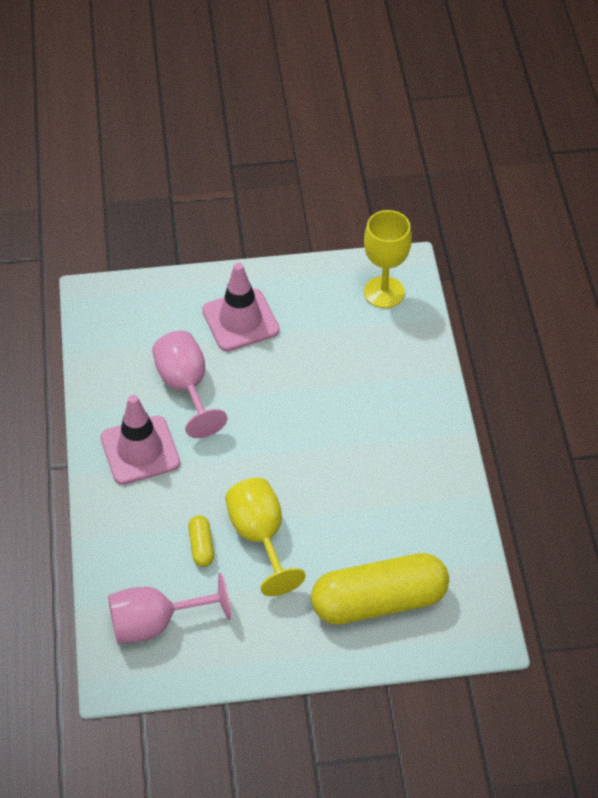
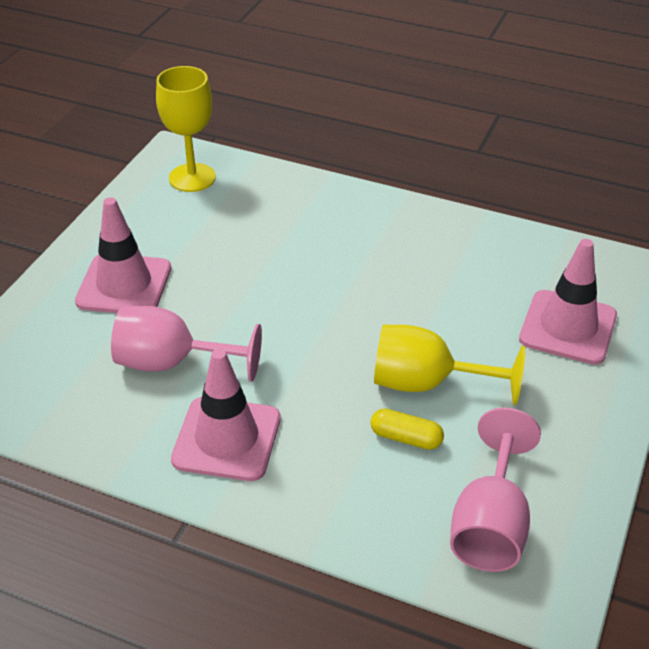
camera: 60 degrees left, 10 degrees down
(379, 601) = (568, 327): yellow capsule -> pink traffic cone

